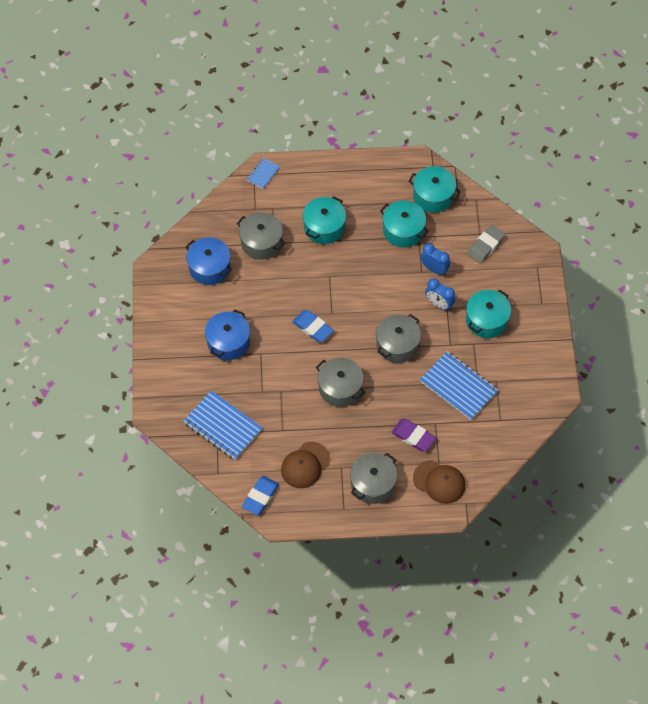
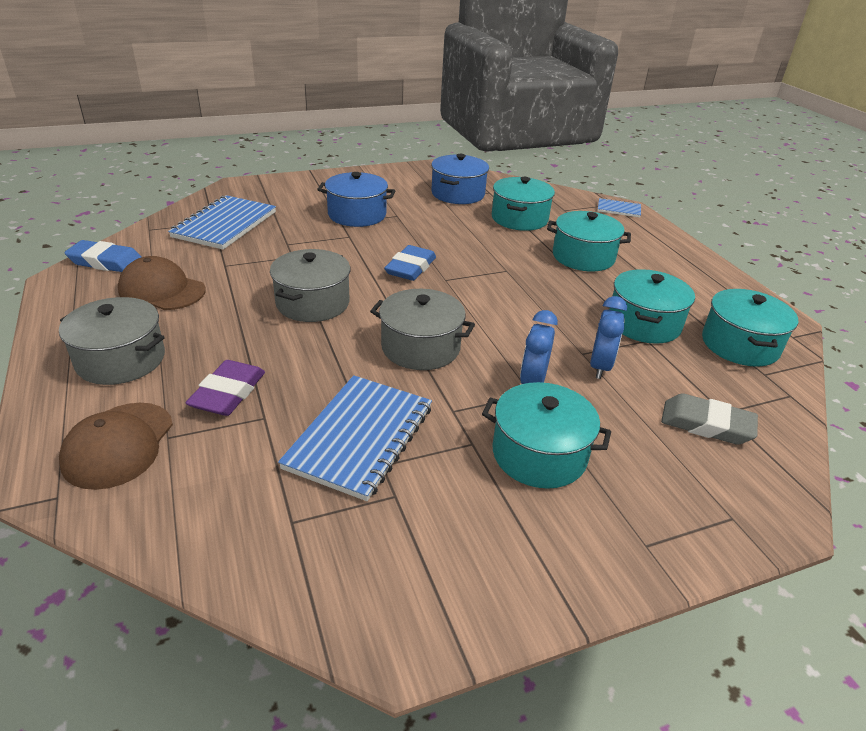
camera: 70 degrees right, 25 degrees down
(261, 242) = (519, 218): grey pot -> turquoise pot

